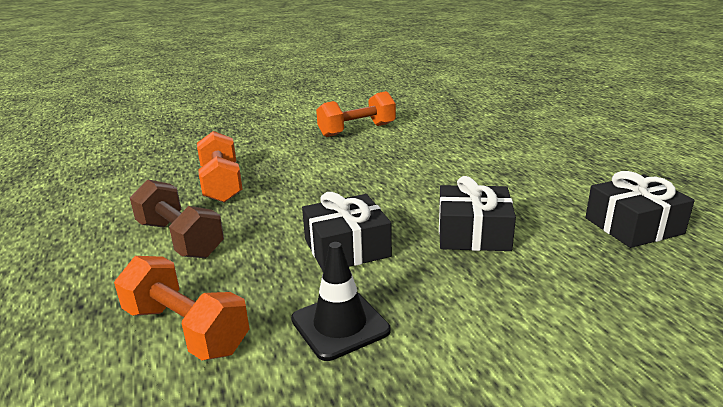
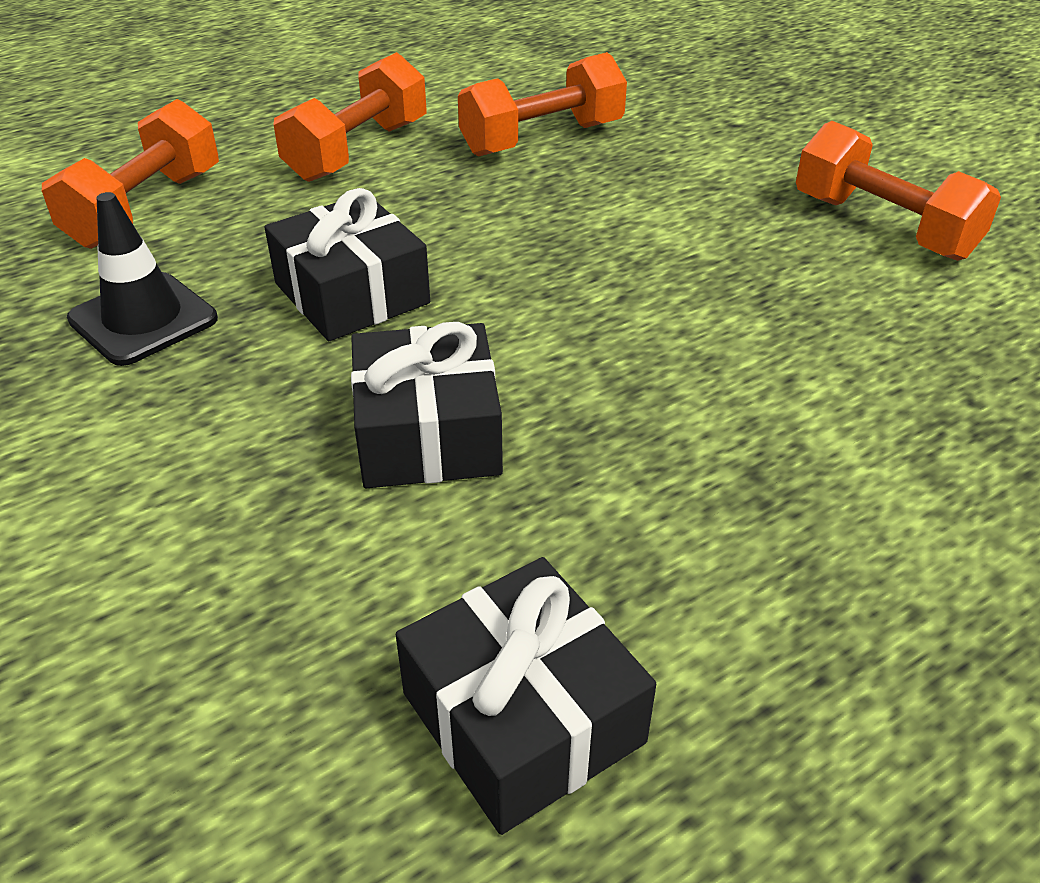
camera: 75 degrees right, 15 degrees up
(180, 239) = (357, 151): brown dumbbell -> orange dumbbell

